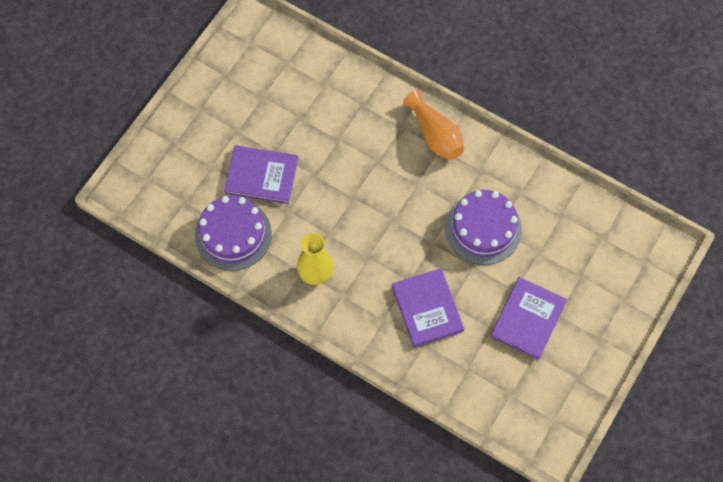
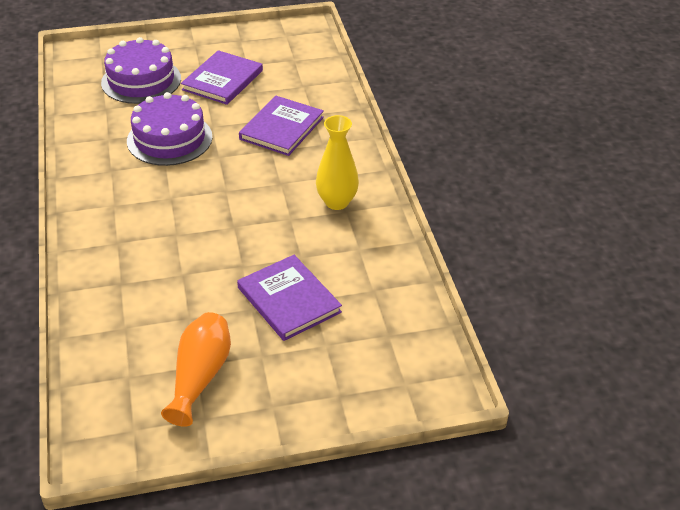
camera: 135 degrees left, 25 degrees down
(233, 234) = (373, 276): purple cake -> purple cake (141, 80)
(435, 135) = (102, 215): orange vase -> orange vase (200, 376)
(528, 319) = (222, 80): purple book -> purple book turned 45 degrees counterclockwise

